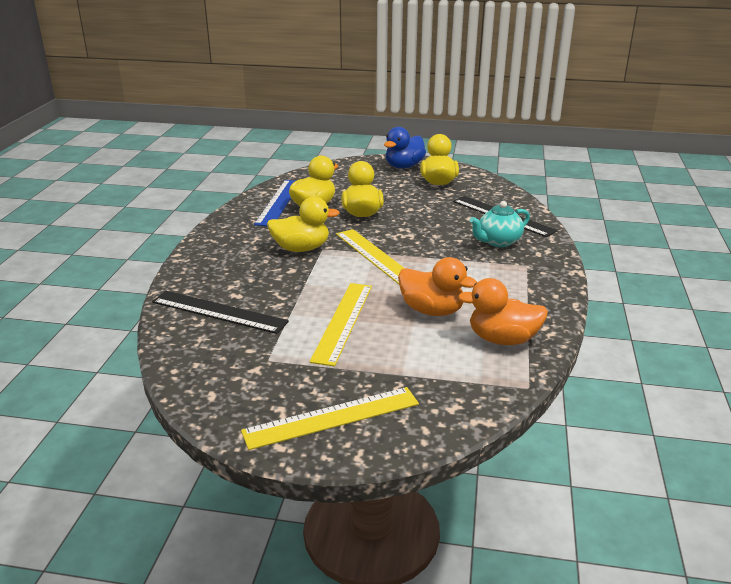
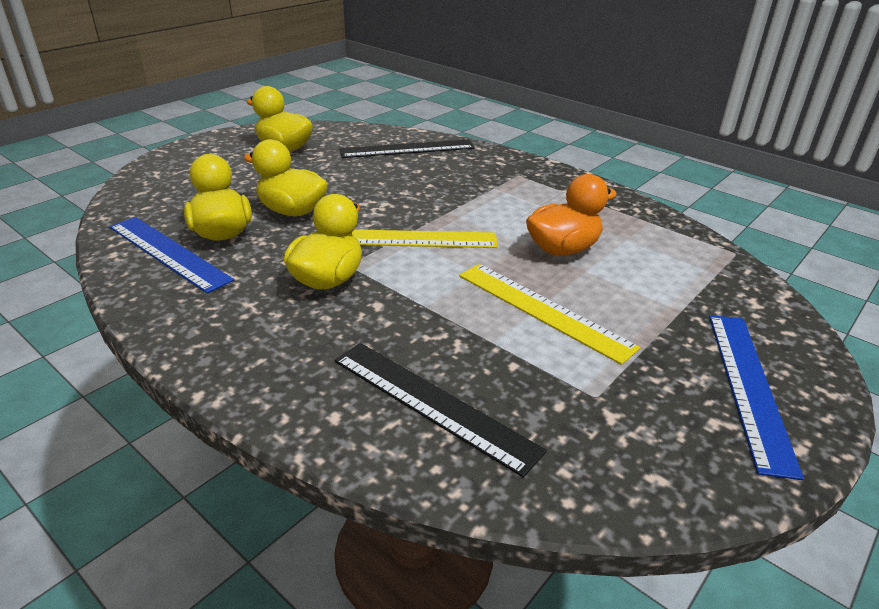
camera: 60 degrees left, 5 degrees up
(218, 312) = (432, 404): black ruler -> black ruler turned 75 degrees clockwise
(331, 417) = (748, 386): yellow ruler -> blue ruler
(404, 166) = (213, 149): blue duck -> none
(498, 241) = (457, 169): turquoise teapot -> none
(502, 339) = (645, 234): orange duck -> none

